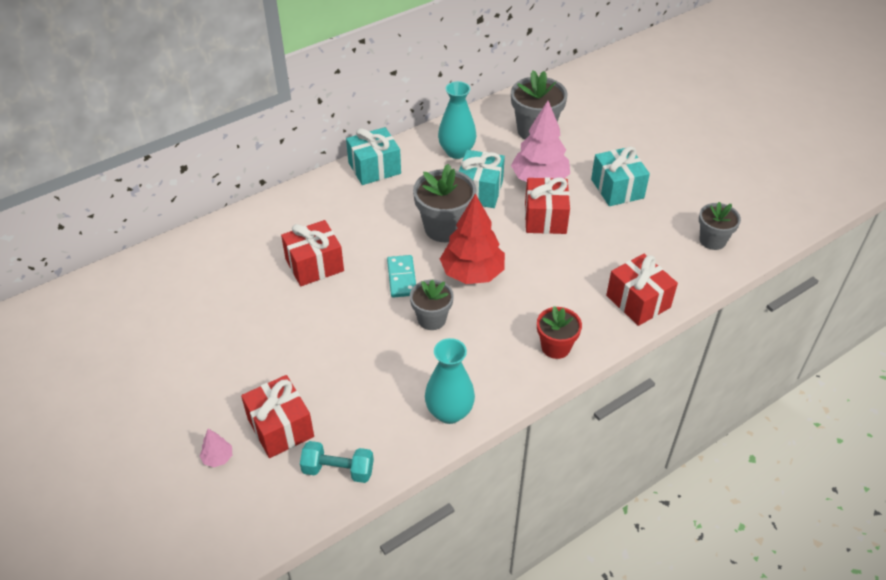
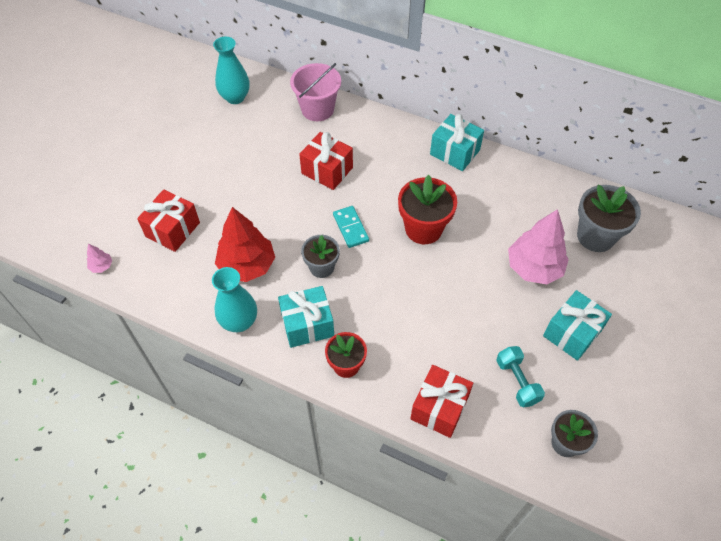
camera: 60 degrees right, 10 degrees up
(218, 458) = (132, 210): pink tree -> pink tree (101, 266)
(225, 238) = (317, 109): none -> pink bucket
(338, 470) = (155, 280): turquoise dumbbell -> turquoise dumbbell (517, 381)
(401, 278) = (350, 228): turquoise domino -> turquoise domino turned 75 degrees counterclockwise
(444, 228) = (423, 229): grey flower pot -> red flower pot
(457, 152) = (519, 194): turquoise vase -> turquoise vase (235, 97)
(472, 273) = (387, 271): red tree -> red tree (247, 265)
(480, 191) = (484, 232): turquoise gift -> turquoise gift (307, 325)
(545, 218) = (489, 293): red gift -> none

